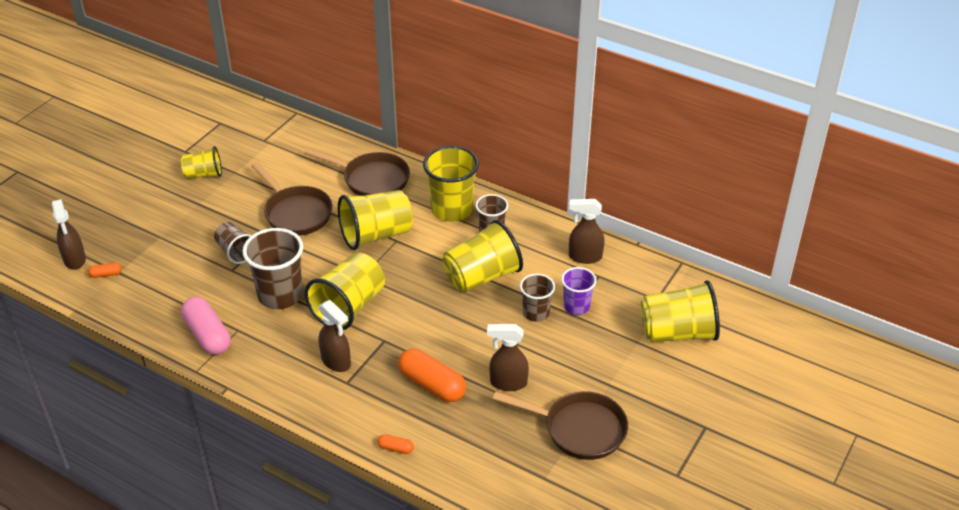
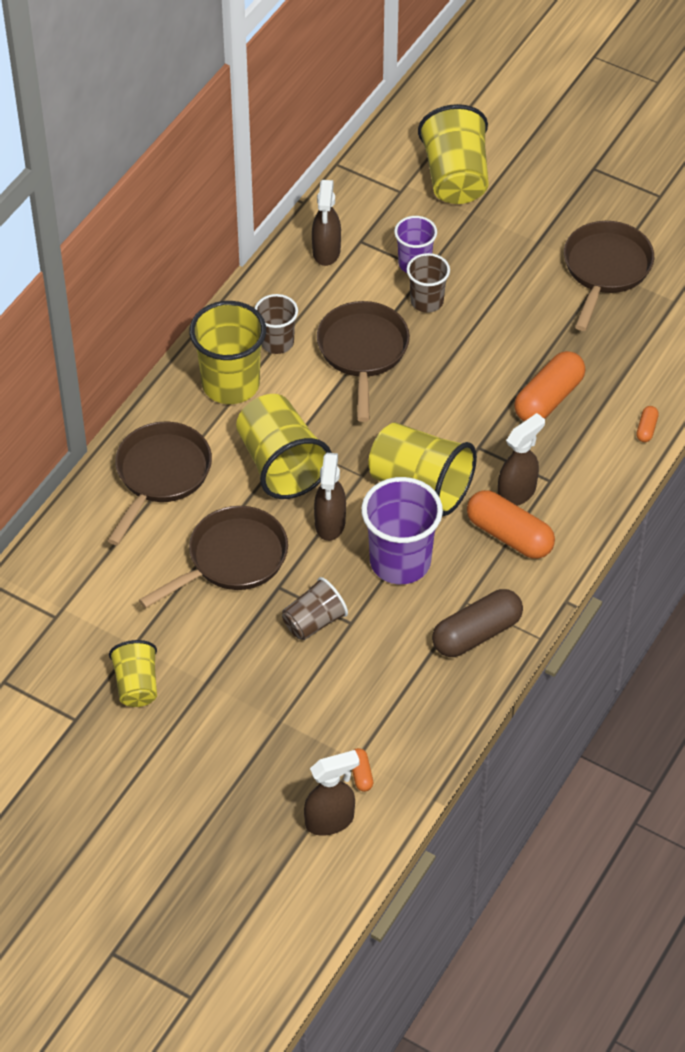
camera: 90 degrees left, 10 degrees up
(208, 335) = (476, 633): pink capsule -> brown capsule
(280, 295) = (400, 562): brown cup -> purple cup
(295, 356) = (509, 535): none -> orange capsule
(482, 276) = (363, 352): yellow cup -> brown pan
(507, 383) = (541, 329): brown spray bottle -> brown spray bottle (330, 524)

